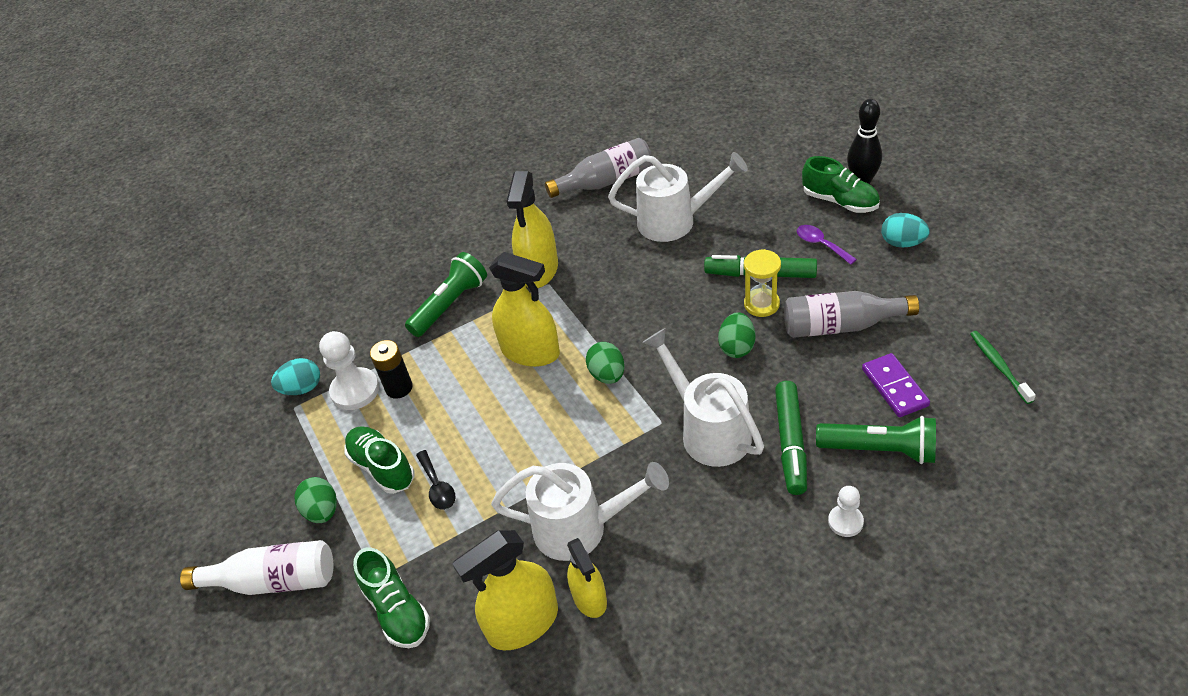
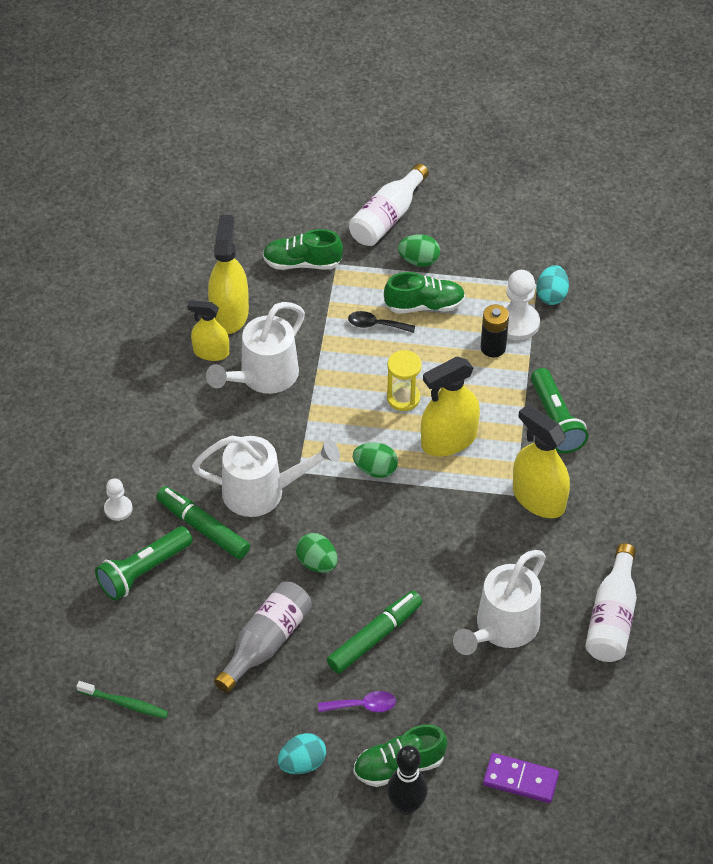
camera: 120 degrees right, 5 degrees up
(606, 181) = (612, 617): grey bottle -> white bottle
(761, 304) = (342, 611): yellow hourglass -> yellow hourglass (403, 398)
(894, 387) = (179, 624): purple domino -> purple domino (520, 779)

